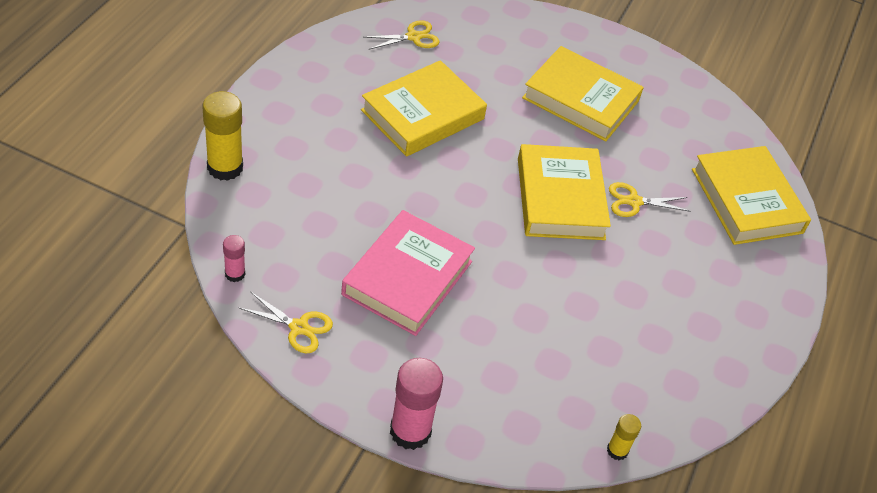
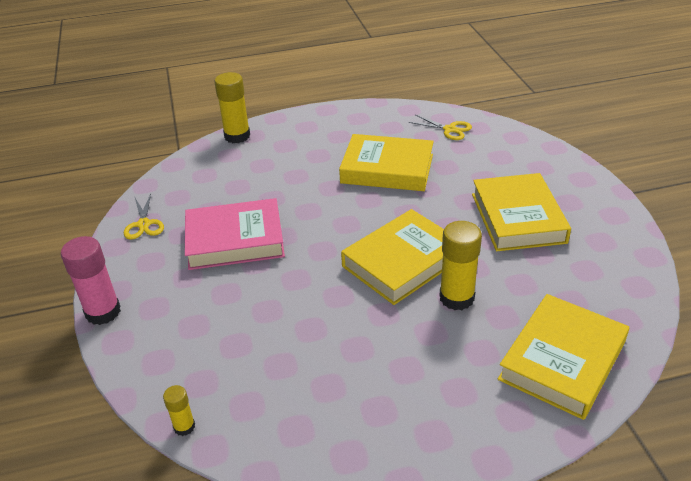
camera: 60 degrees right, 10 degrees down
(235, 274) = (160, 182): pink glue stick -> none
(633, 201) = (456, 298): yellow scissors -> yellow glue stick

